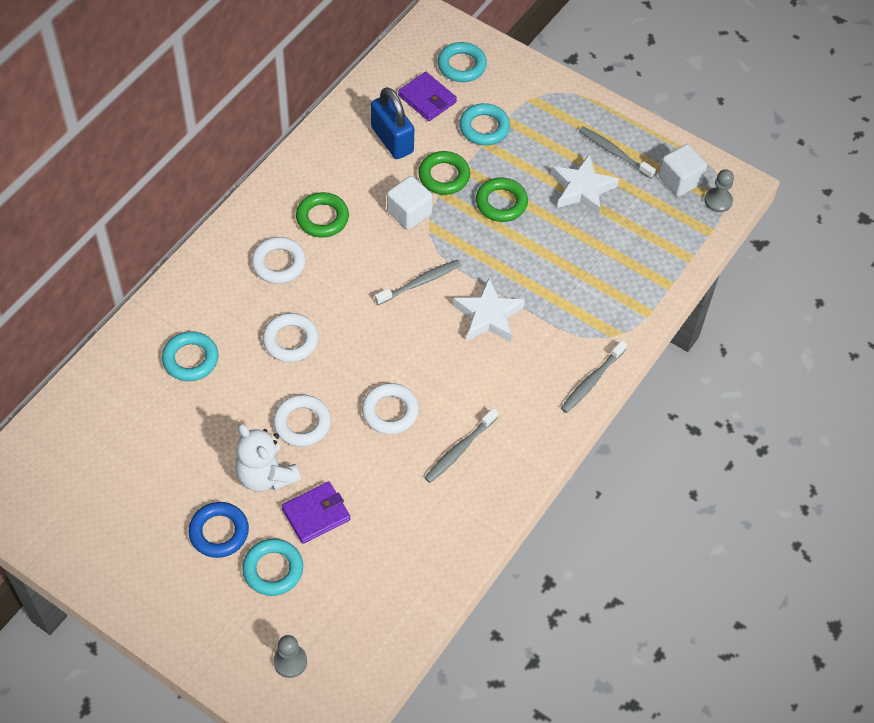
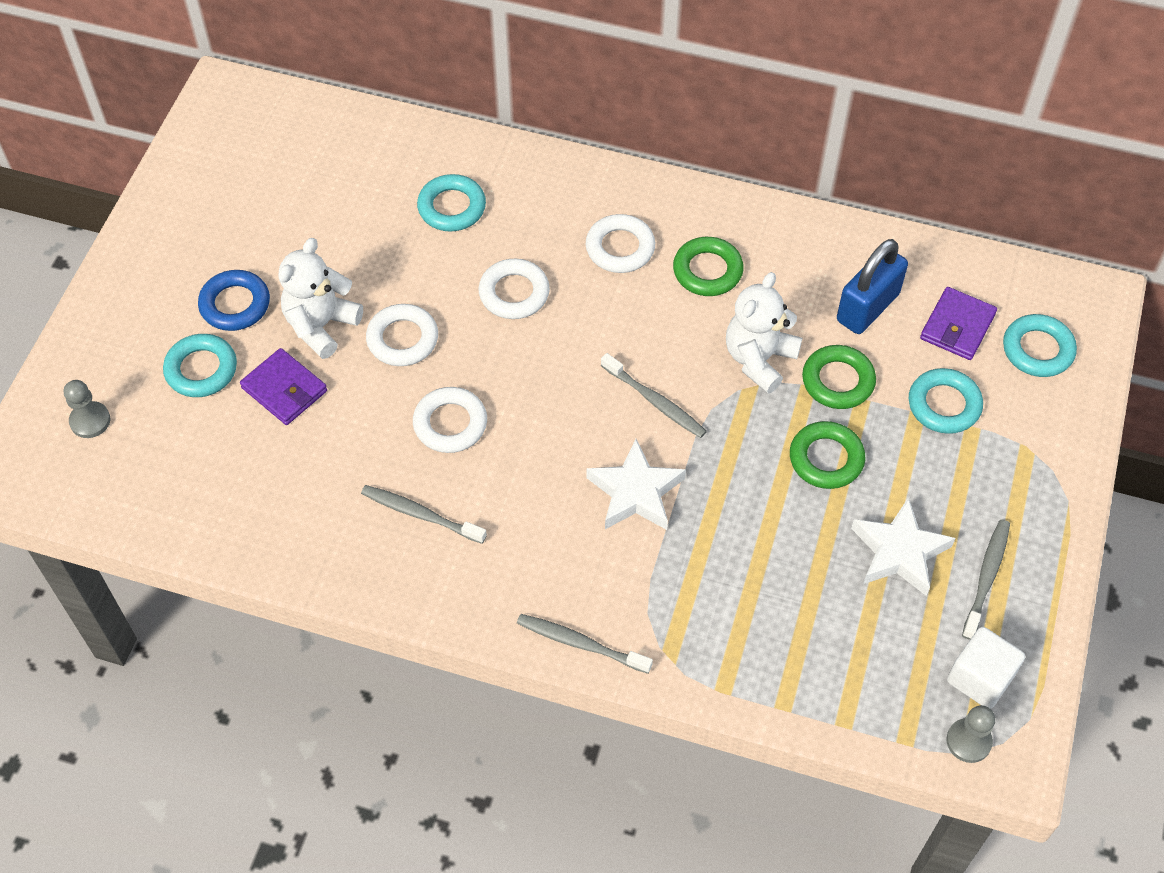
camera: 75 degrees right, 0 degrees up
(409, 213) = (759, 359): white cube -> white teddy bear

